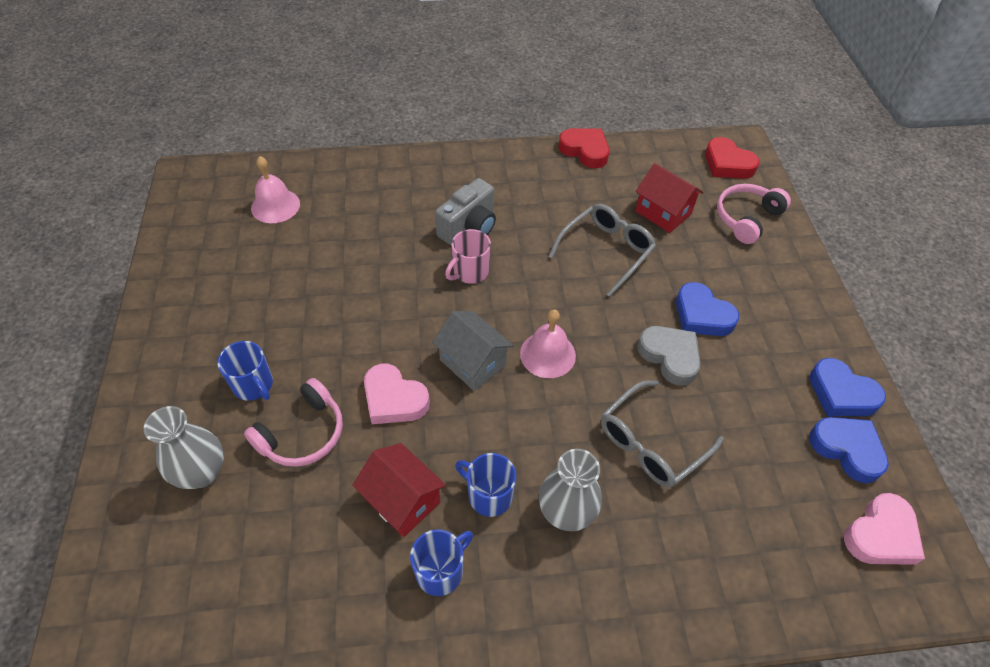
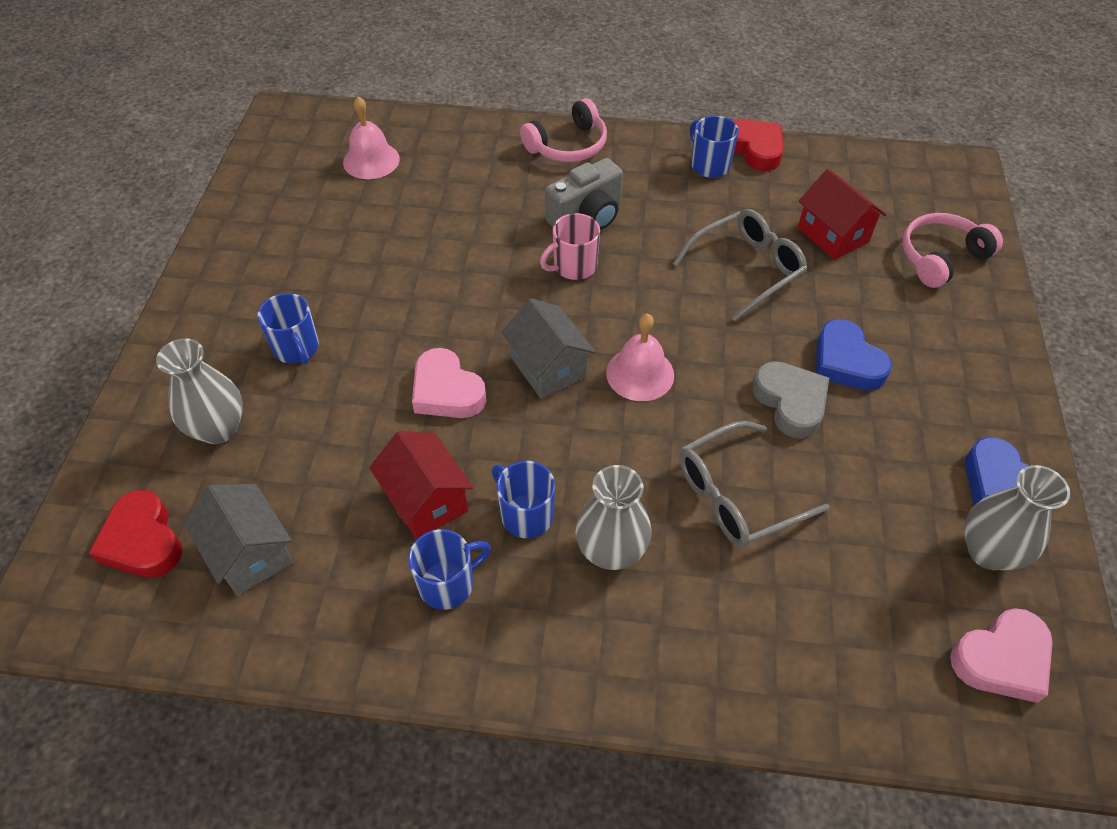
camera: 15 degrees right, 0 degrees up
(261, 582) = (250, 553): none -> grey house
(303, 433) = (336, 409): pink headphones -> pink headphones (568, 145)
(554, 169) = (709, 165): none -> blue mug
(727, 164) = (935, 189): red heart -> red heart (143, 541)
(847, 449) = (988, 551): blue heart -> grey vase

